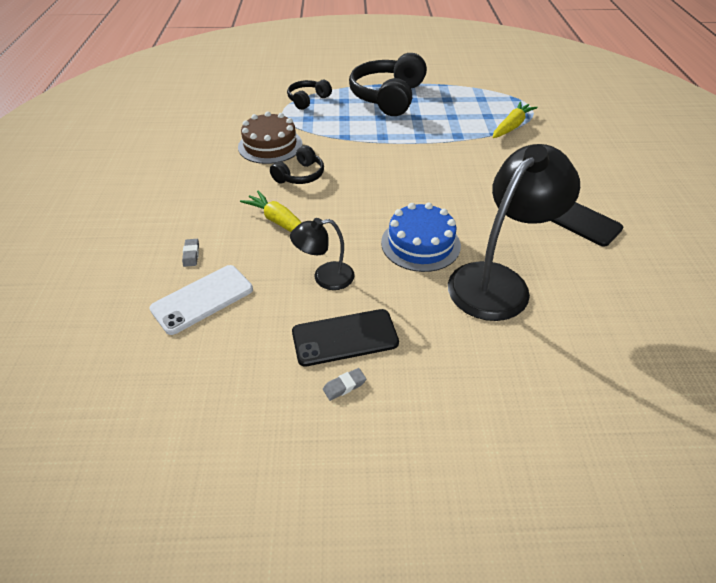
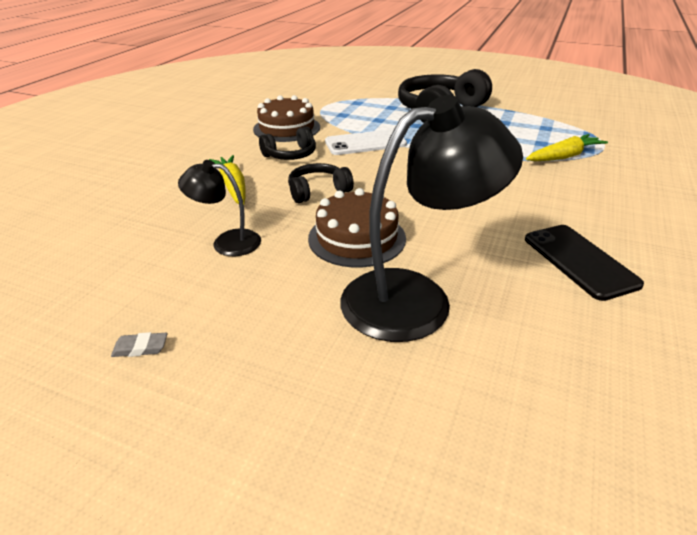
camera: 25 degrees right, 10 degrees down
(191, 254) = (130, 193): grey eraser -> none
(202, 299) = (100, 229): white phone -> white phone (365, 143)
(308, 100) = (356, 102): black headphones -> black headphones (318, 191)
(345, 337) = (190, 301): black phone -> none
(420, 244) = (357, 238): blue cake -> brown cake

